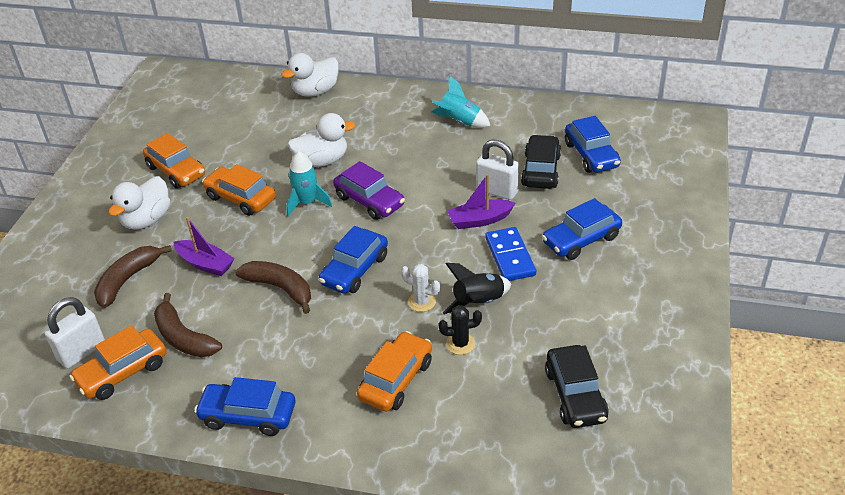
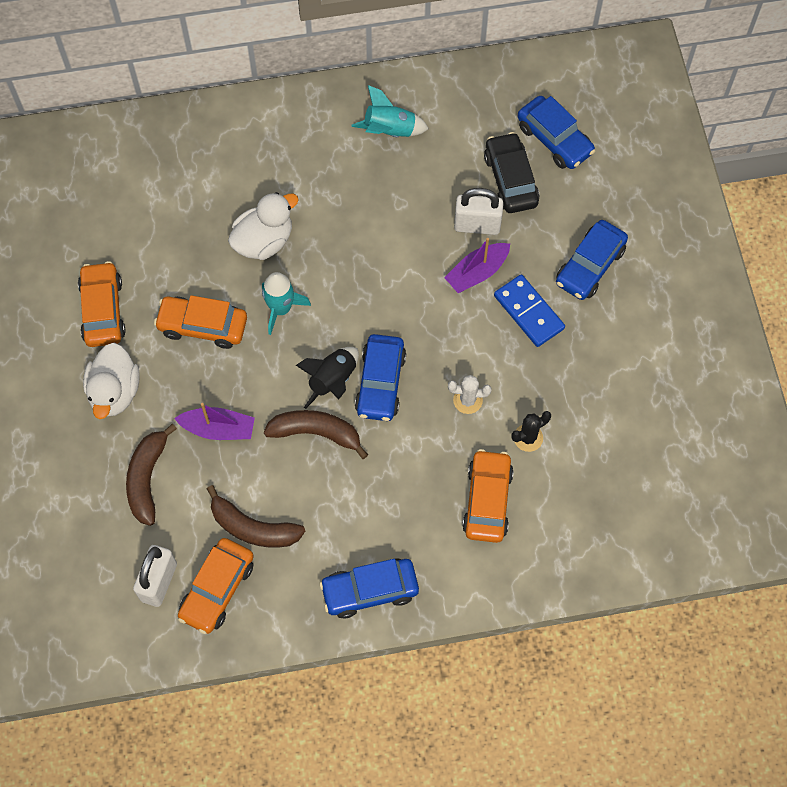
camera: 25 degrees left, 25 degrees up
(176, 171) = (103, 310): orange car -> orange car turned 120 degrees counterclockwise
(315, 91) = (195, 131): white duck -> none
(369, 201) = (348, 284): purple car -> none
(478, 303) = (523, 382): black rocket -> black rocket (333, 381)
(575, 395) = (655, 458): black car -> none

